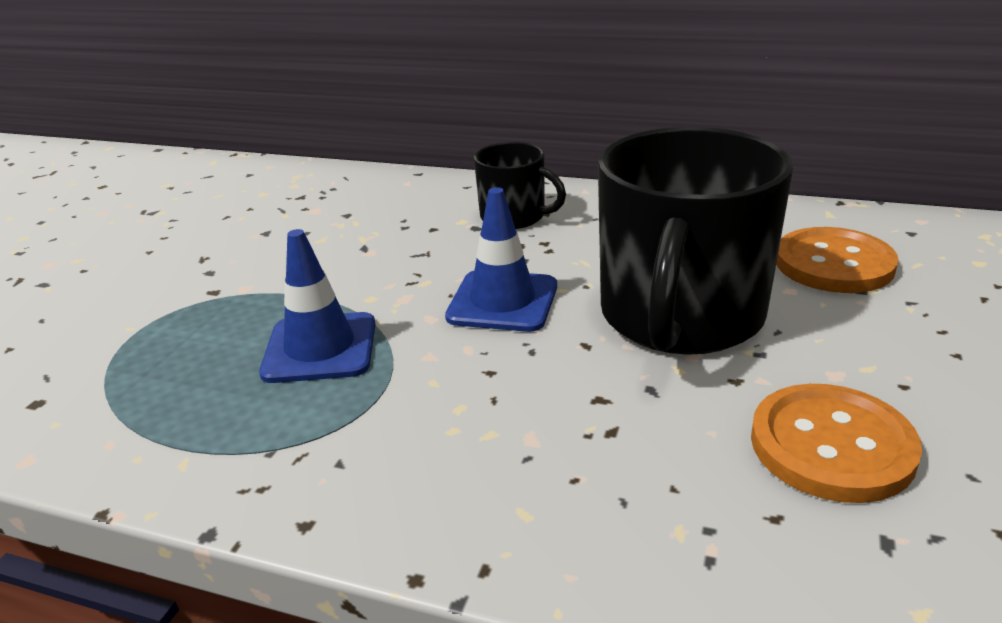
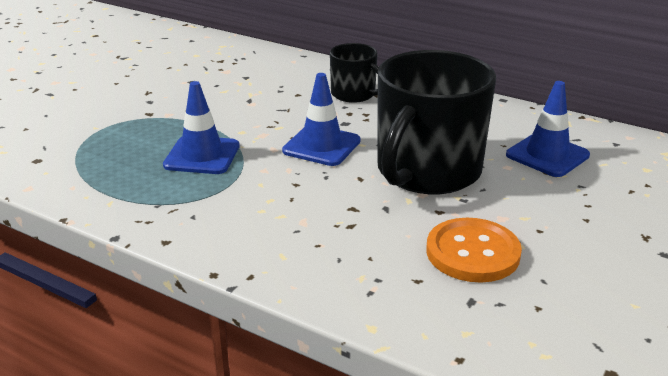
camera: 10 degrees right, 0 degrees up
(833, 264) = (547, 155): orange button -> blue traffic cone

